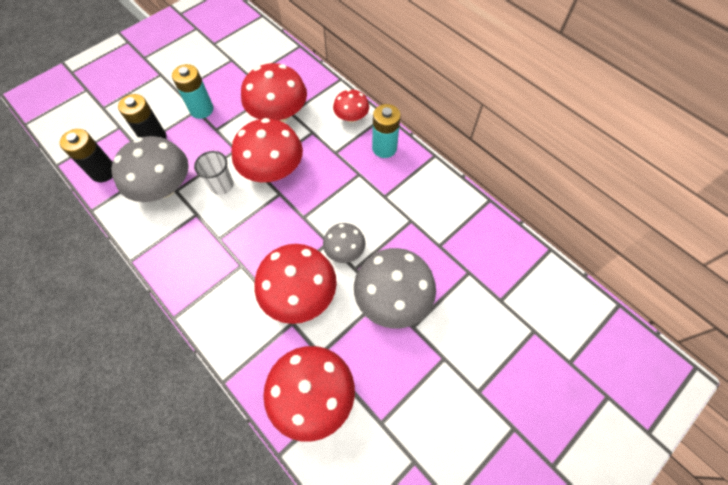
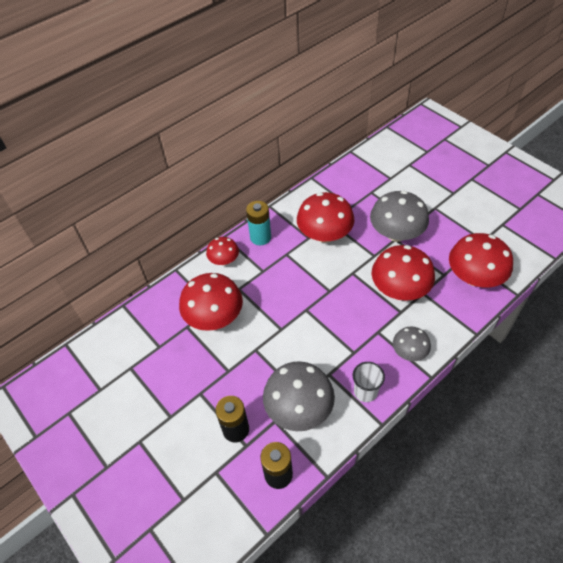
camera: 85 degrees left, 10 degrees down
(201, 109) = (200, 388): turquoise battery -> none
(222, 185) = (297, 356): white cup -> white cup (365, 391)
(272, 169) = (280, 317): red mushroom -> red mushroom (324, 234)
(344, 250) = (359, 262): grey mushroom -> grey mushroom (409, 352)

